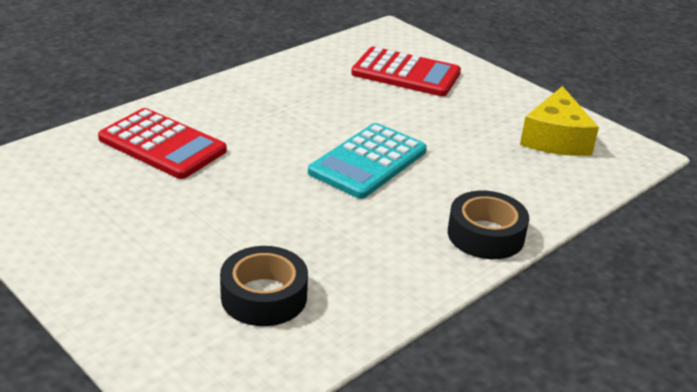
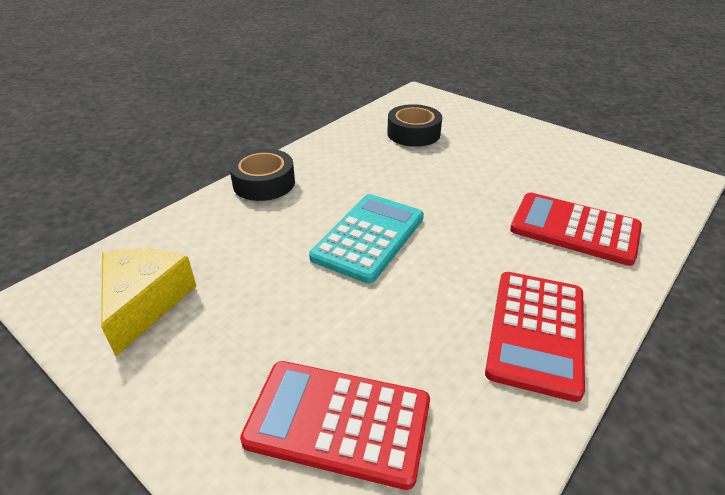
camera: 175 degrees right, 5 degrees up
(262, 90) = (536, 332): none -> red calculator

